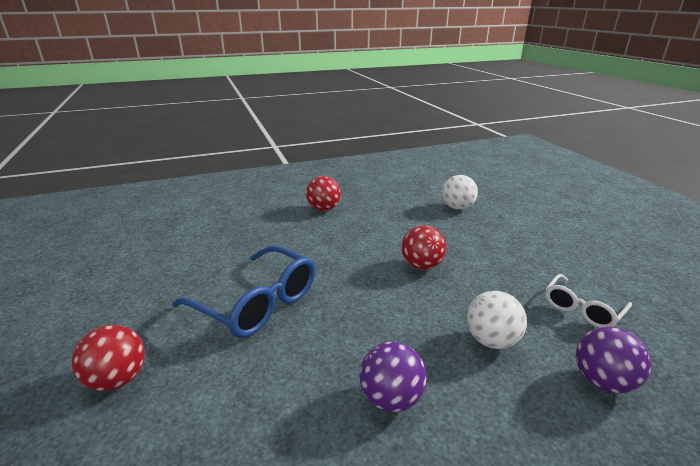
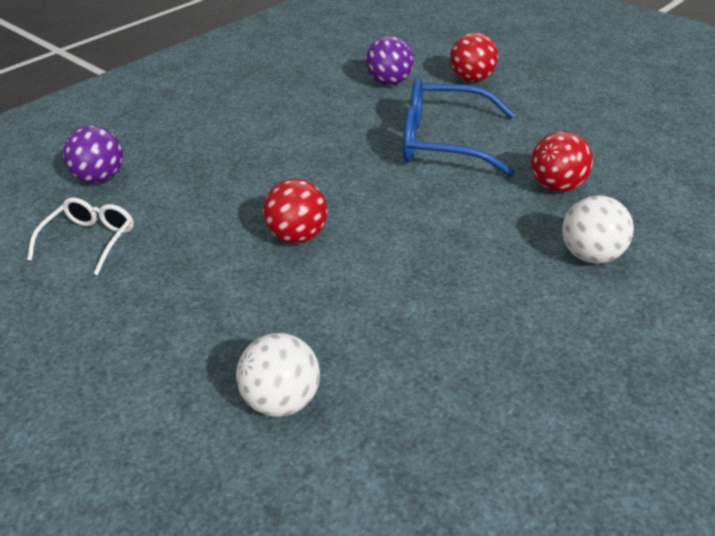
camera: 155 degrees right, 10 degrees up
(323, 209) = (535, 296): red ball -> red ball (557, 187)
(391, 398) = (272, 123): purple ball -> purple ball (389, 82)
(491, 340) = (198, 180): white ball -> white ball (591, 256)

